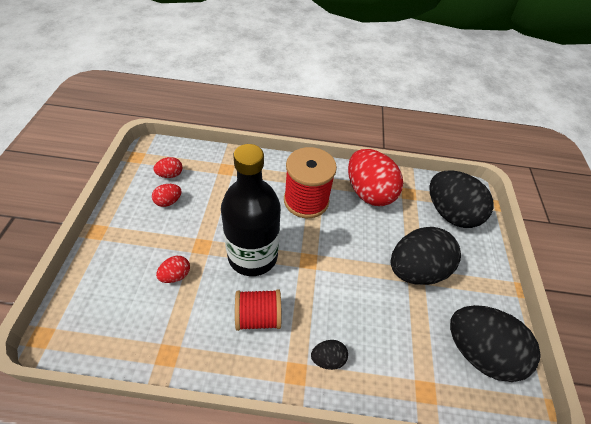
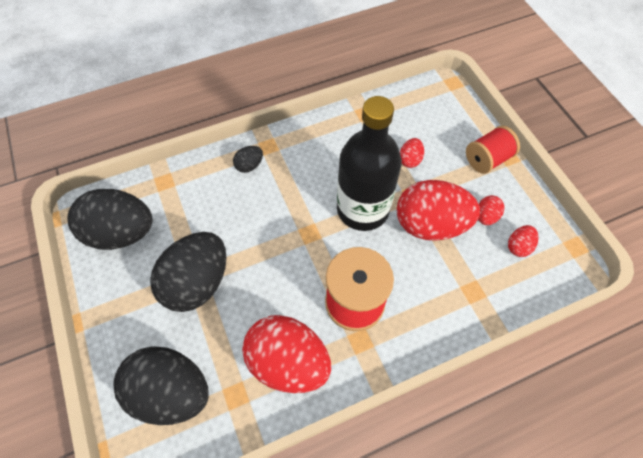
camera: 155 degrees right, 10 degrees up
(212, 217) = (430, 224): none -> red egg
(258, 316) = (320, 165): red spool -> red spool (487, 159)

